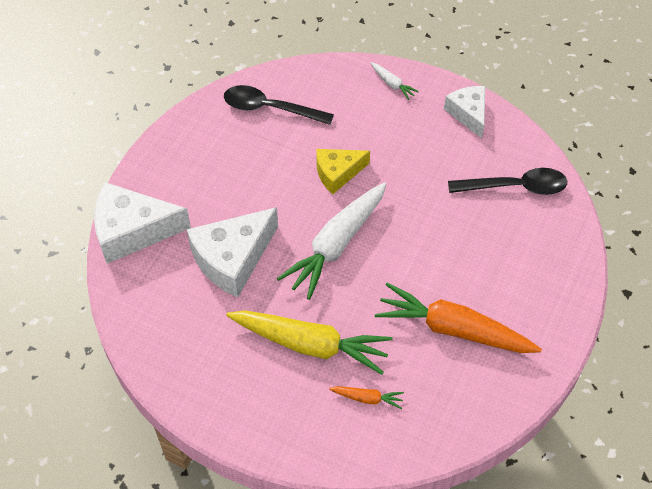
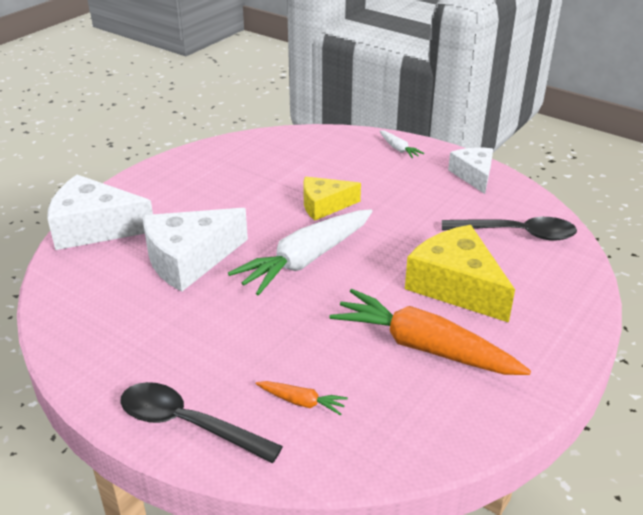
camera: 10 degrees right, 20 degrees down
(270, 108) = (271, 155): black spoon -> black spoon (188, 424)
(311, 344) = (249, 342): yellow carrot -> none
(470, 258) = (456, 286): none -> yellow cheese

